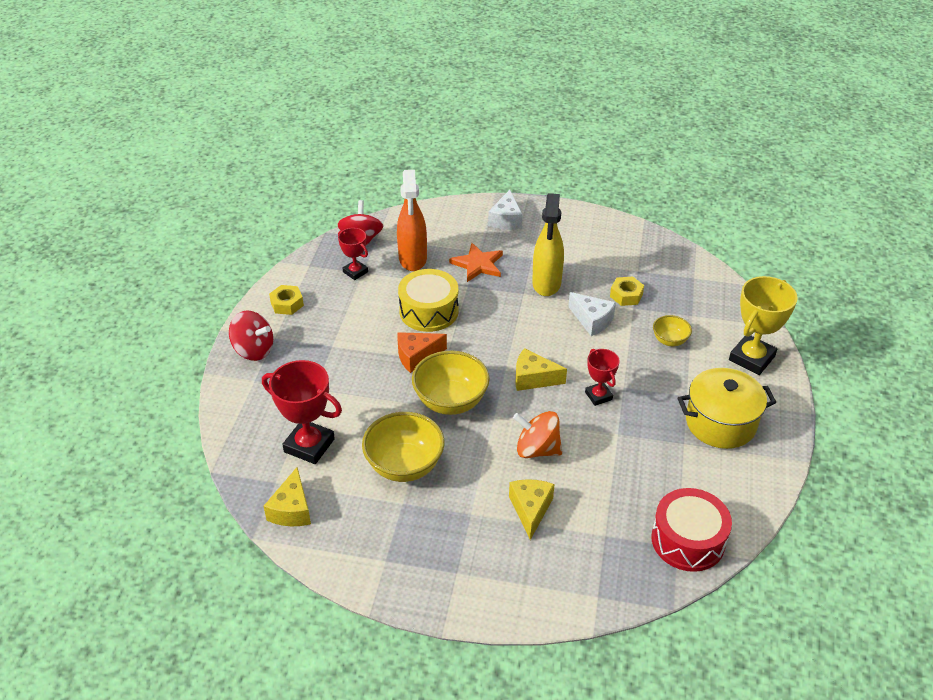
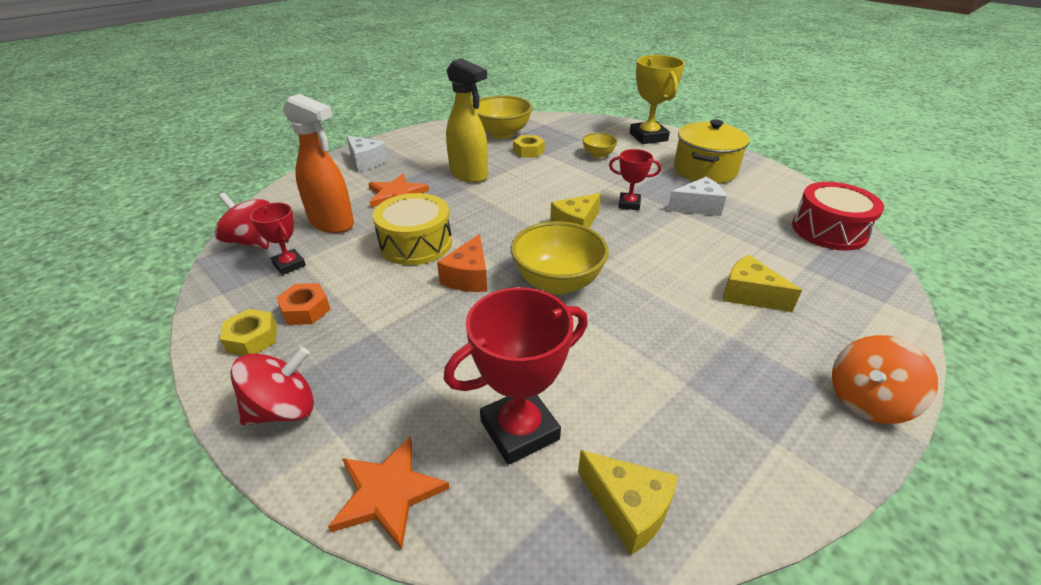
camera: 55 degrees left, 5 degrees down
(237, 418) = (388, 492): none -> orange star
(325, 307) = (306, 310): none -> orange nut
(355, 272) = (289, 265): red trophy -> red trophy turned 60 degrees clockwise
(404, 466) = (625, 356): yellow bowl -> yellow bowl (502, 133)
(537, 449) = (669, 259): orange spinning top -> orange spinning top (867, 401)
(592, 320) = (538, 173): white cheese -> white cheese (697, 207)

